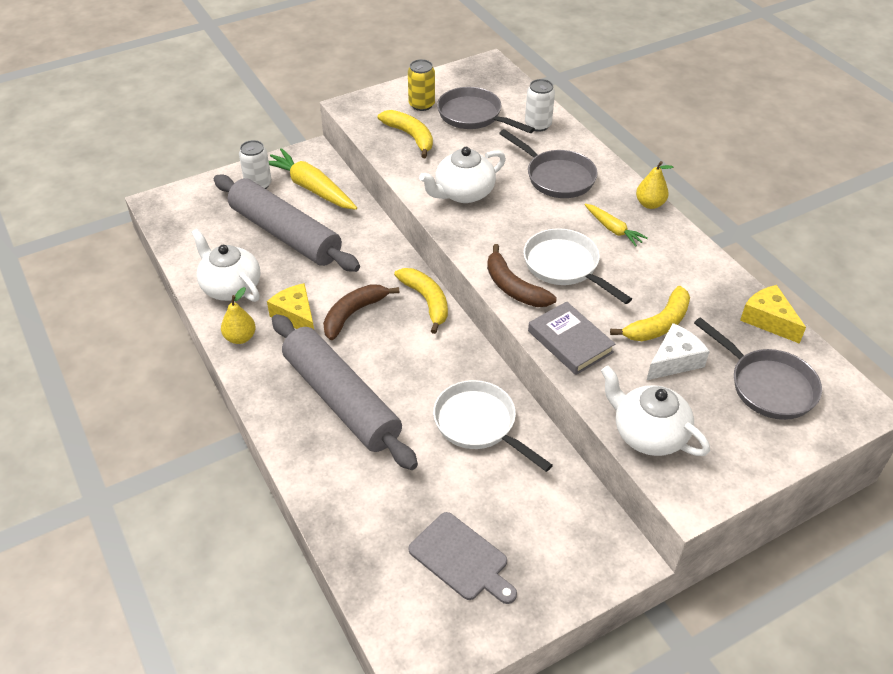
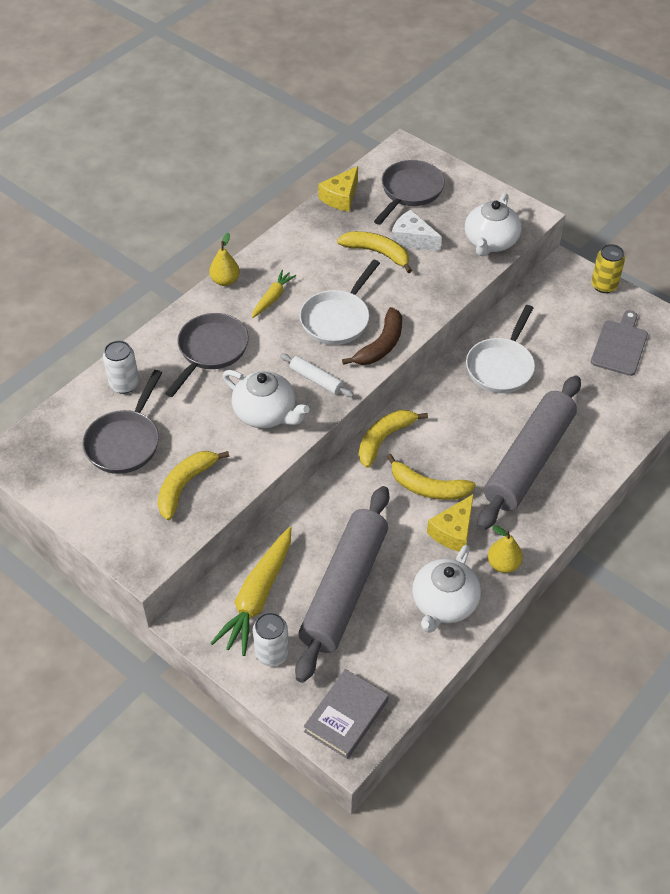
camera: 110 degrees left, 5 degrees up
(353, 314) = (428, 488): brown banana -> yellow banana
(421, 105) = (118, 495): yellow can -> yellow can (604, 285)
(488, 232) = (316, 380): none -> white rolling pin
(570, 342) = (425, 298): grey book -> grey book (346, 716)

